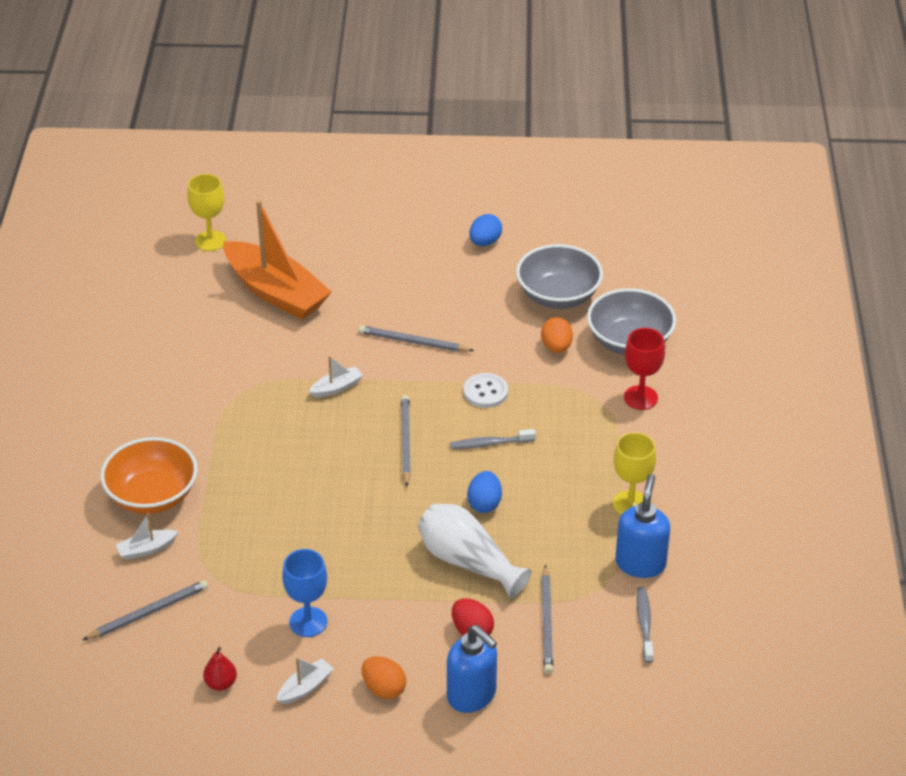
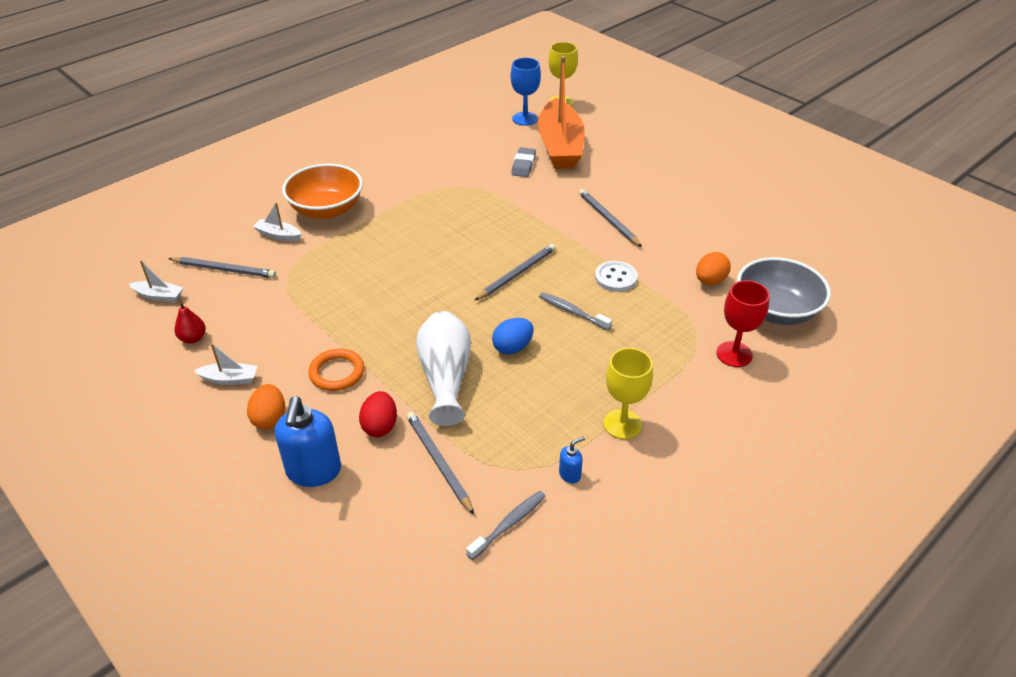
camera: 45 degrees right, 0 degrees up
(269, 333) = (523, 165): none -> grey eraser
(308, 622) = (294, 340): blue goblet -> blue goblet (525, 119)
(336, 387) = (519, 217): white boat -> white boat (159, 296)
(382, 619) = (337, 372): none -> orange ring
(485, 242) = (744, 190): blue egg -> none
(547, 622) = (438, 462): grey pencil -> grey pencil turned 105 degrees clockwise
(558, 296) = (756, 250): grey bowl -> none
(640, 563) = (570, 474): blue soap dispenser -> blue soap dispenser, size x0.45

